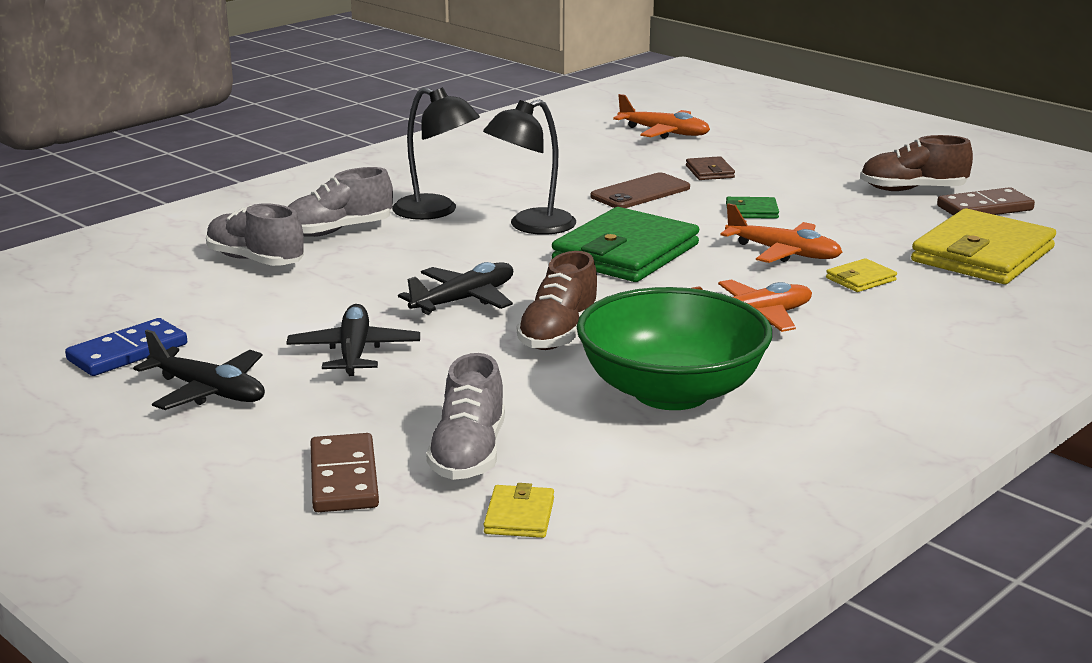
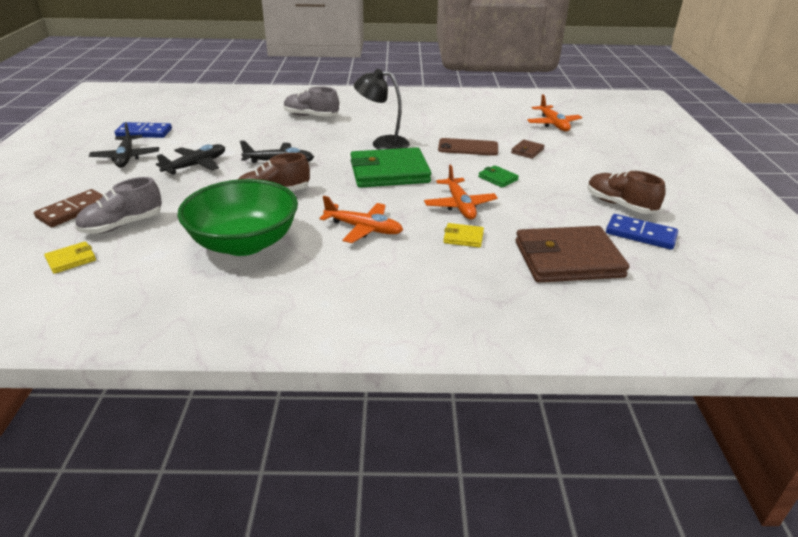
camera: 45 degrees right, 10 degrees up
(255, 260) = (258, 116): grey shoe -> none
(436, 211) = (364, 122): black lamp -> none
(983, 255) = (568, 259): yellow wallet -> brown wallet
(985, 208) = (640, 234): brown domino -> blue domino

